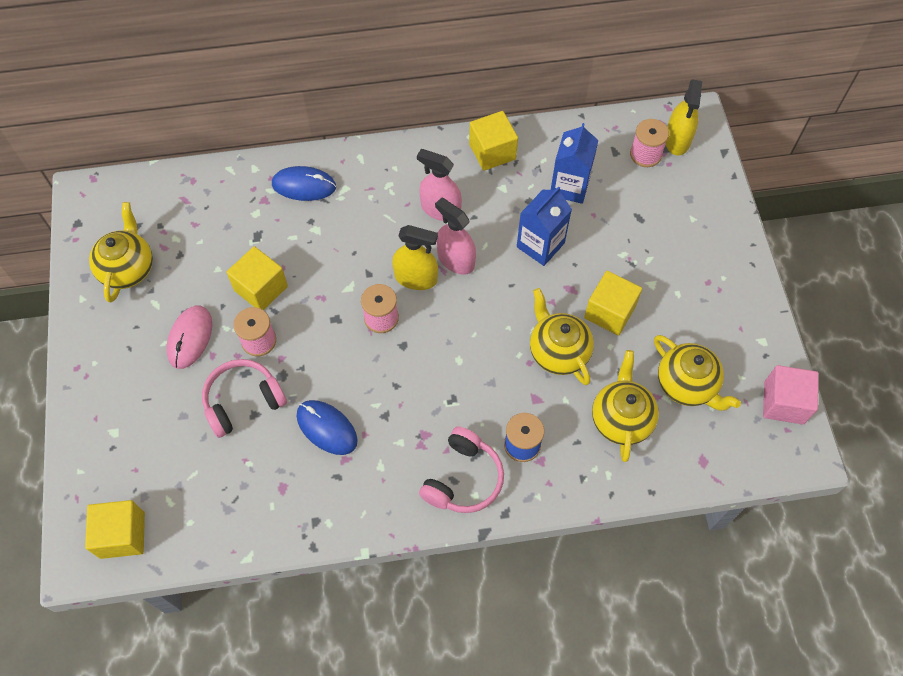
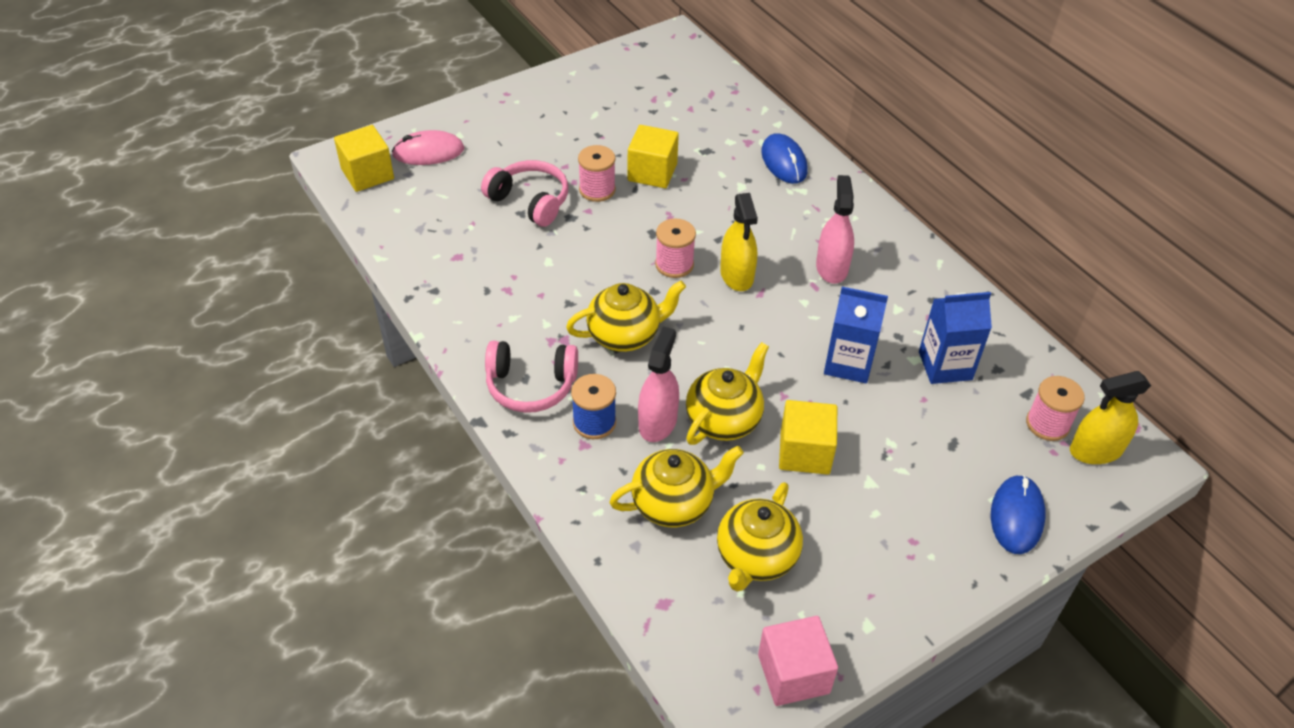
camera: 65 degrees right, 15 degrees down
(128, 268) = (618, 86): yellow teapot -> yellow teapot (625, 335)
(190, 338) = (573, 146): pink mouse -> pink mouse (428, 152)
(327, 428) = (533, 266): blue mouse -> blue mouse (1016, 516)
(455, 260) = (779, 299): pink spray bottle -> pink spray bottle (657, 422)
(492, 152) = (936, 285): yellow cube -> none

